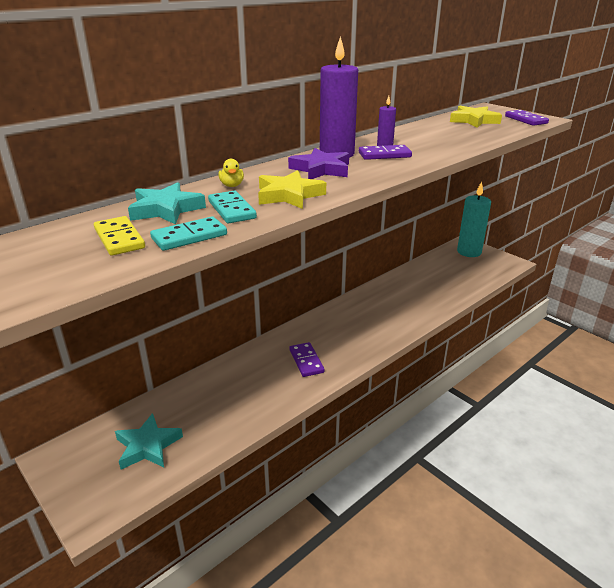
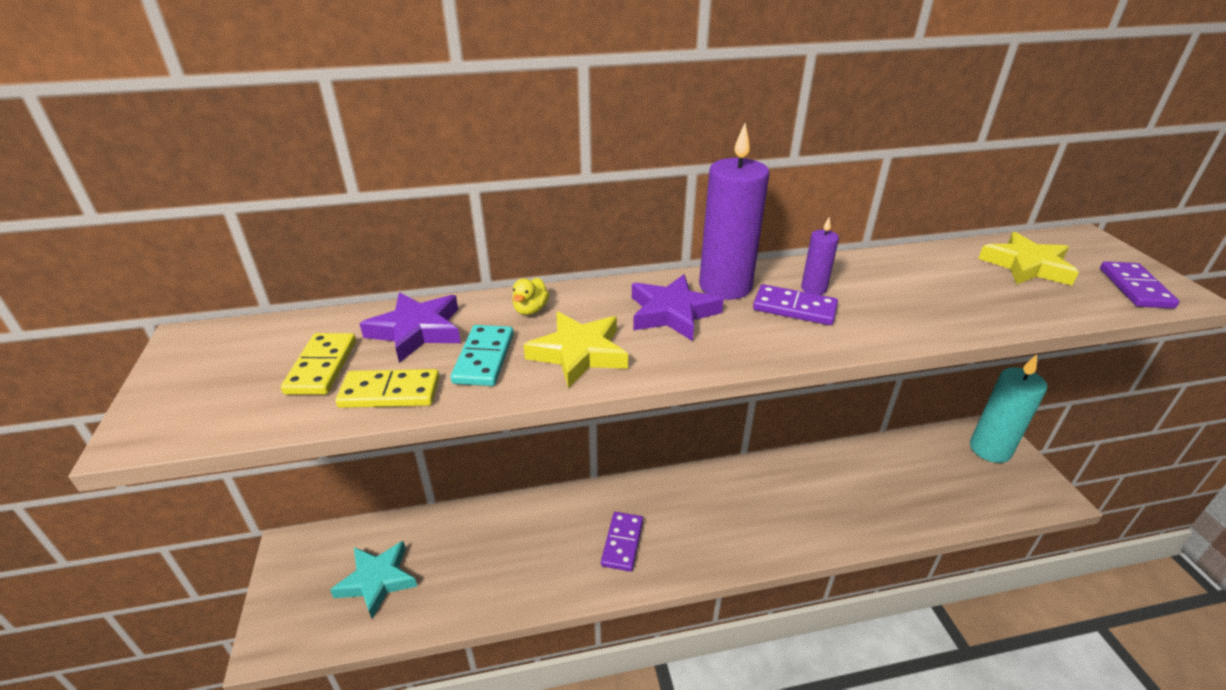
camera: 30 degrees right, 5 degrees up
(166, 209) = (417, 331): turquoise star -> purple star
(189, 236) = (390, 392): turquoise domino -> yellow domino

